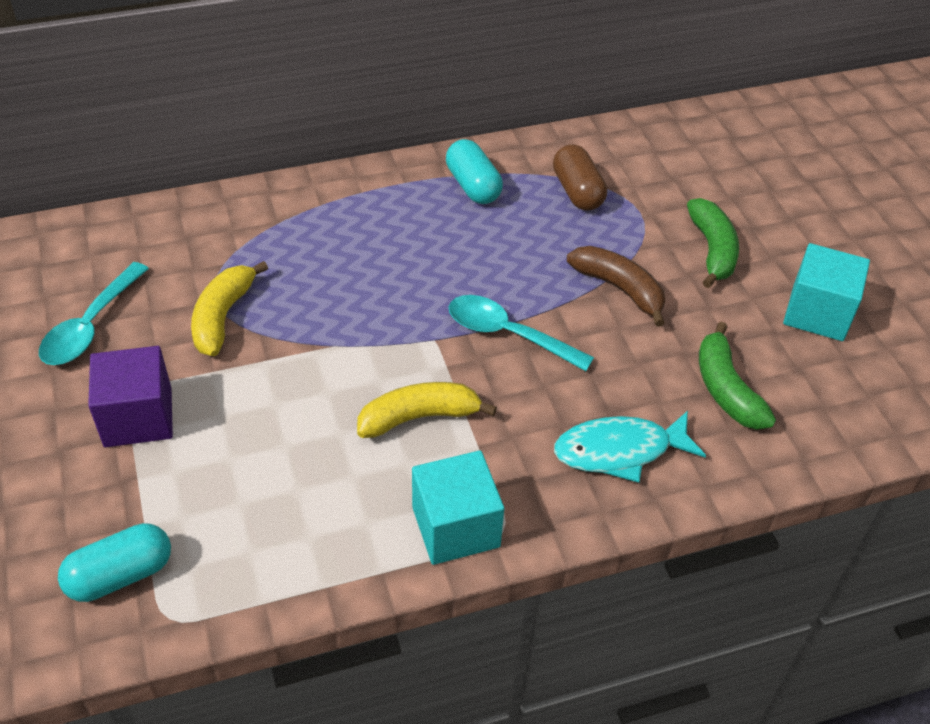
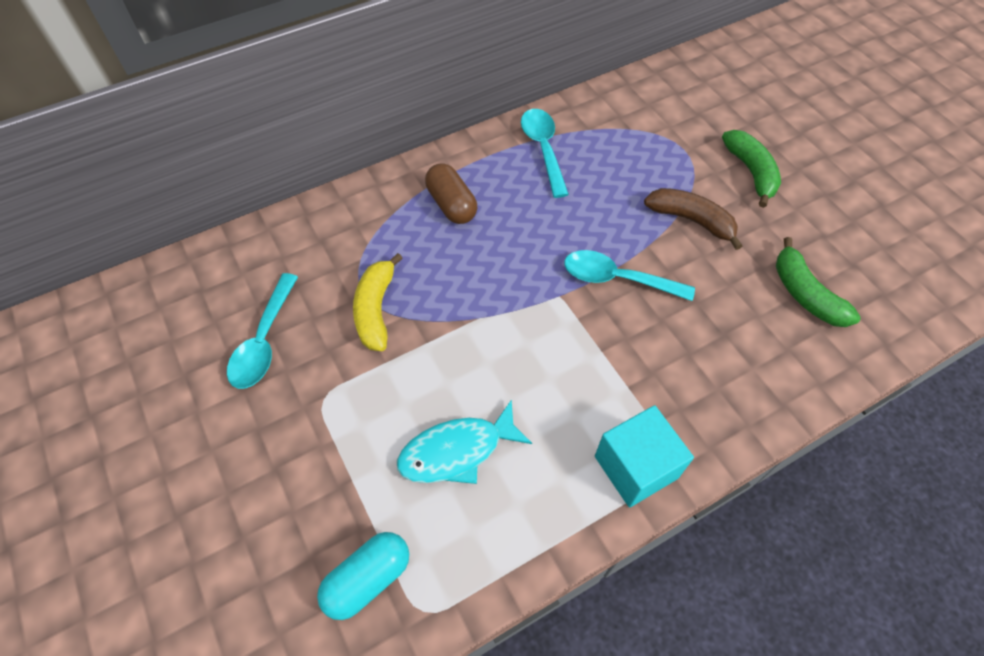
camera: 10 degrees left, 10 degrees up
(138, 417) = (334, 421): purple cube -> none
(419, 417) = (571, 370): yellow banana -> none
(473, 186) = (543, 149): turquoise capsule -> turquoise spoon
(577, 191) = (628, 139): brown capsule -> brown capsule (451, 204)
(619, 451) = (742, 367): turquoise fish -> turquoise fish (457, 451)
(817, 313) = (850, 212): turquoise cube -> none

